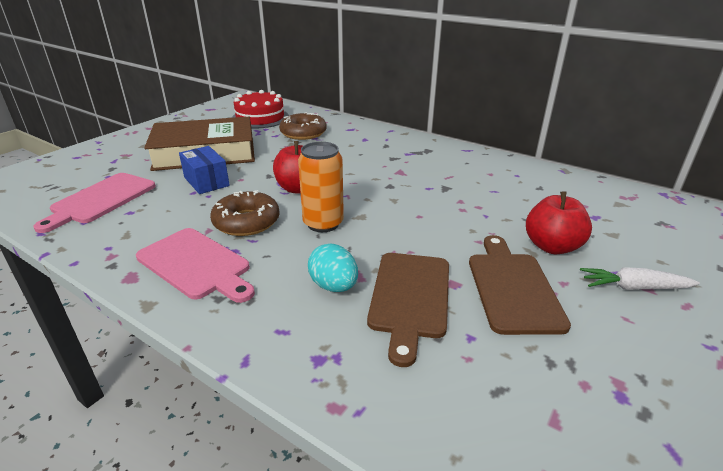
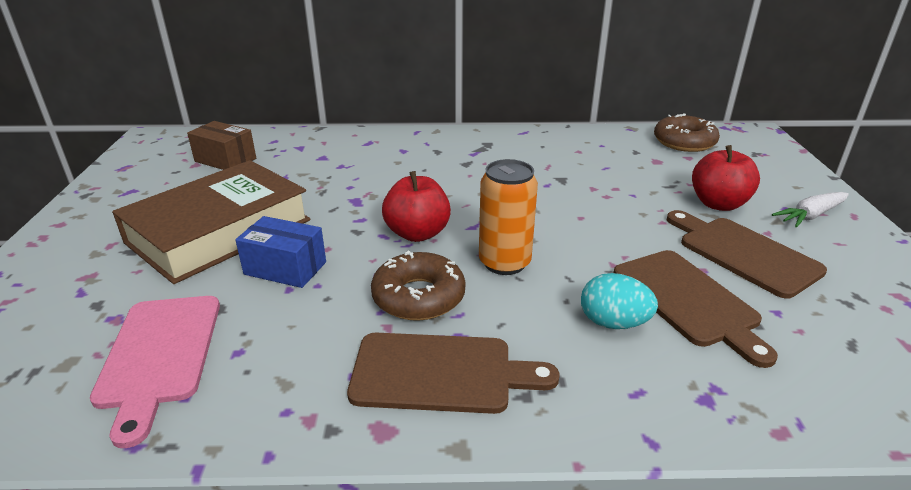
camera: 35 degrees left, 0 degrees up
(196, 265) = (441, 373): pink cutting board -> brown cutting board
(260, 118) = (225, 160): red cake -> brown box
(303, 133) = (317, 164): brown donut -> brown donut (684, 142)

